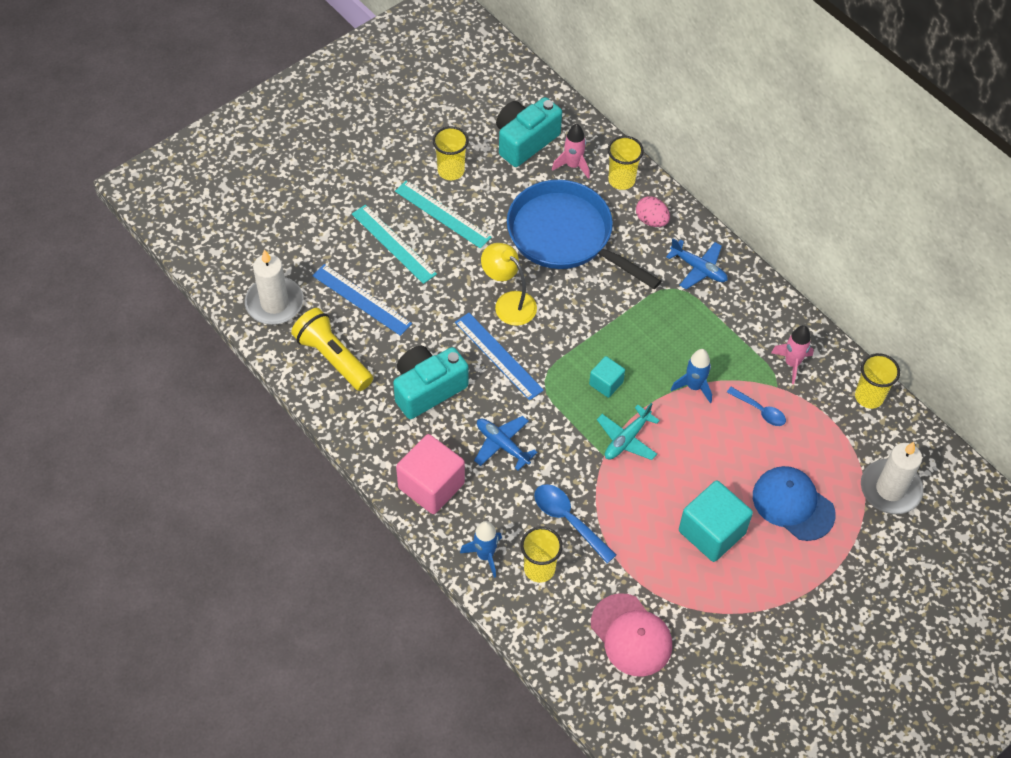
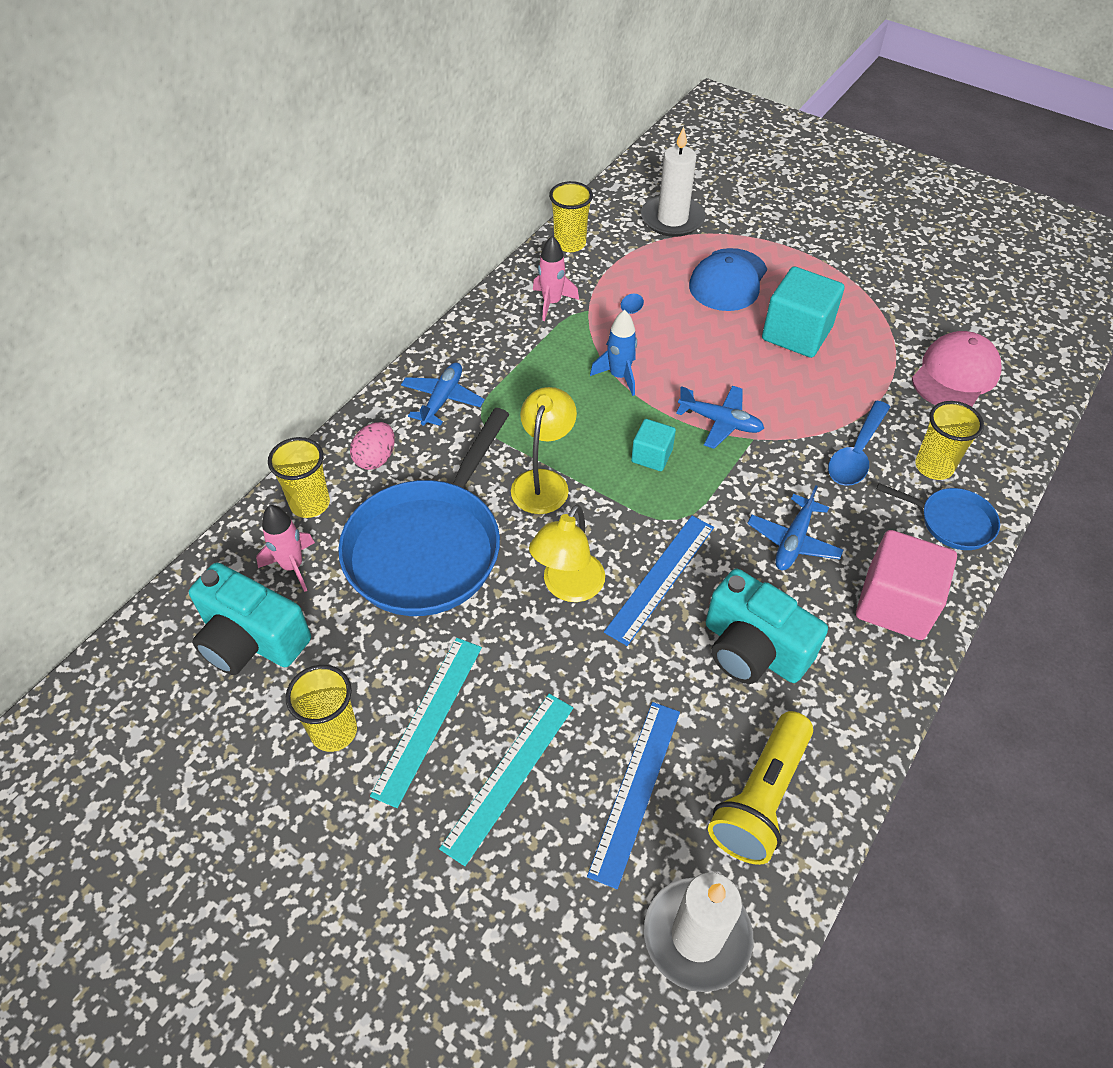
camera: 105 degrees left, 5 degrees down
(485, 555) = (951, 522): blue rocket -> blue pan
(601, 311) = (543, 482): none -> yellow lamp
(626, 439) = (720, 422): turquoise plane -> blue plane

